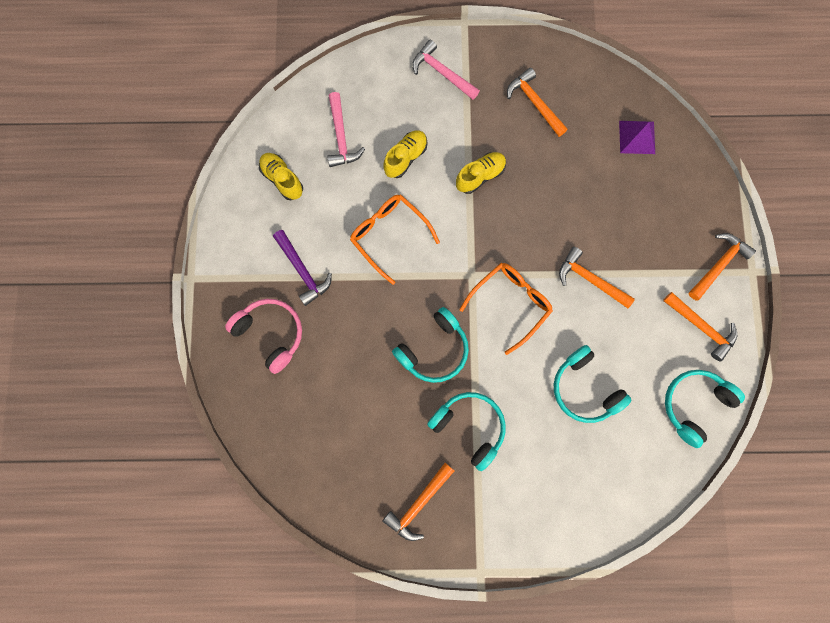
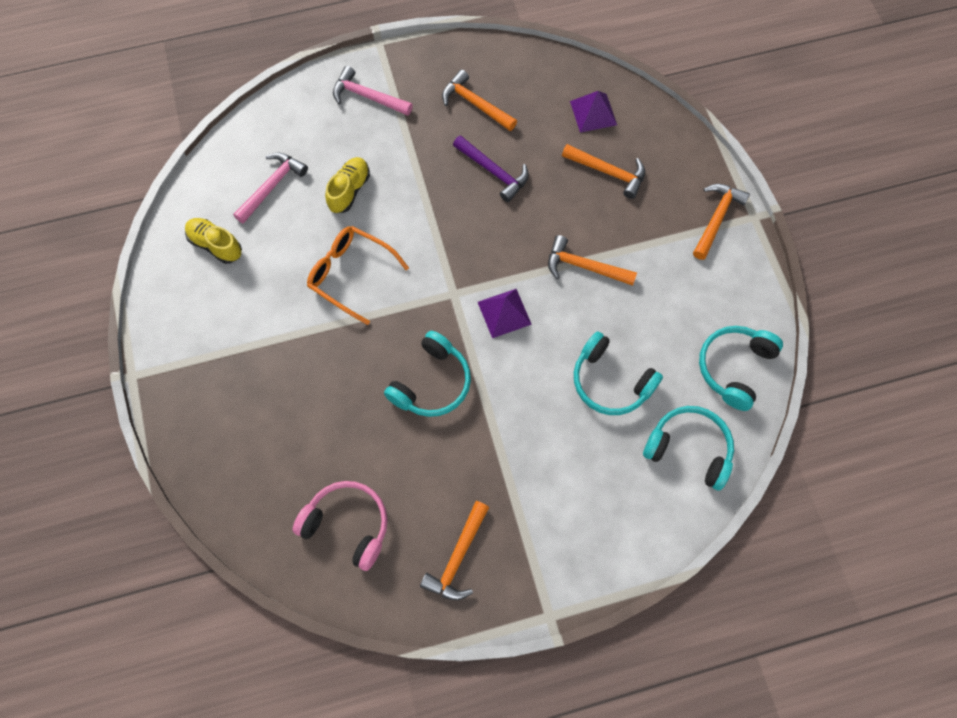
camera: 15 degrees left, 10 degrees down
(271, 334) = (239, 413): pink headphones -> pink headphones (347, 525)
(303, 271) = (261, 336): purple hammer -> purple hammer (494, 172)
(341, 137) = (272, 186): pink hammer -> pink hammer turned 120 degrees counterclockwise
(469, 427) = (493, 456): turquoise headphones -> turquoise headphones (689, 449)
(480, 176) = (436, 190): yellow shoe -> none
(510, 303) = (504, 313): orange glasses -> purple pyramid
(701, 327) = (718, 286): orange hammer -> orange hammer (608, 172)

